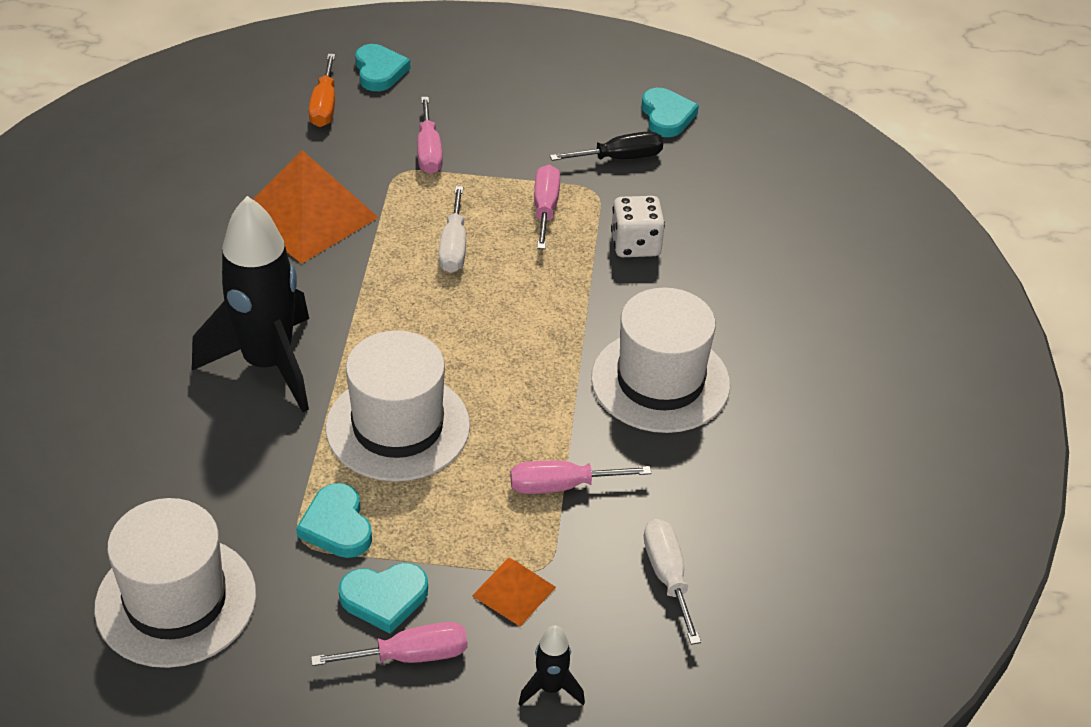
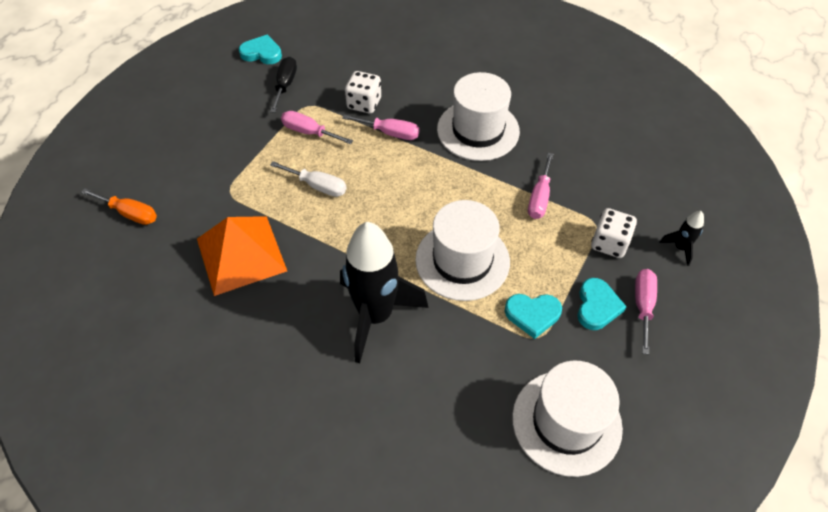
camera: 65 degrees left, 10 degrees up
(379, 71) = (115, 172): turquoise heart -> none
(429, 151) = (218, 171): pink screwdriver -> pink screwdriver (390, 133)
(514, 591) = (609, 243): orange pyramid -> white dice
(667, 577) = (618, 175): white screwdriver -> none

